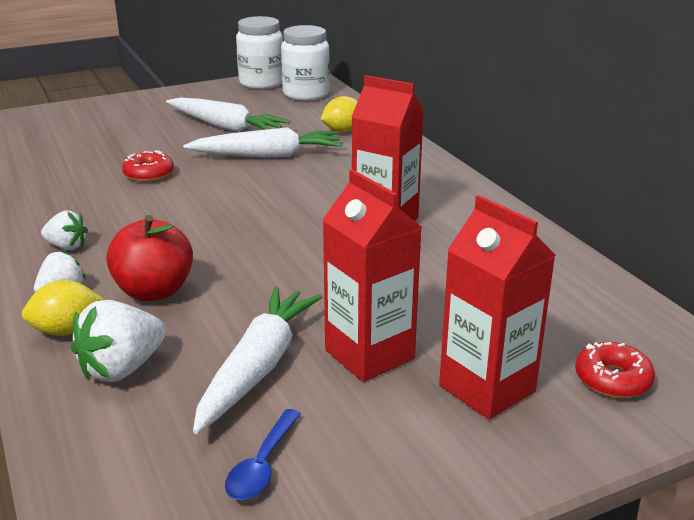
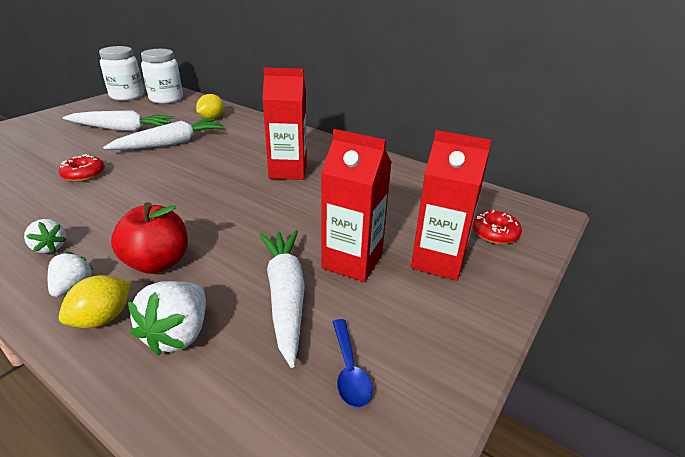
camera: 30 degrees left, 5 degrees up
(67, 246) = (50, 247): white strawberry -> white strawberry turned 60 degrees clockwise

